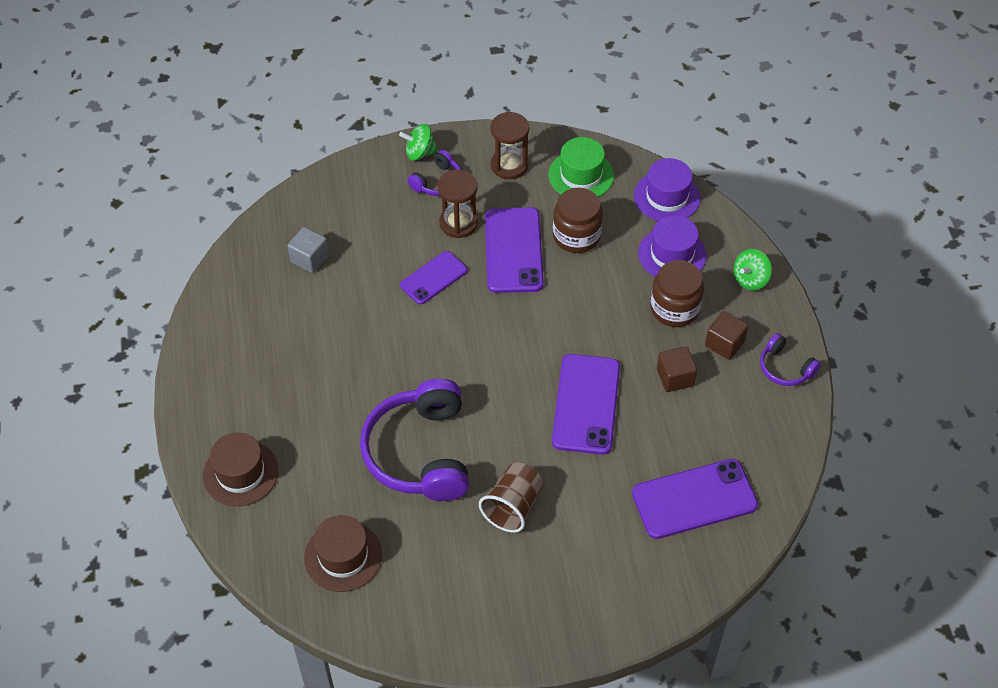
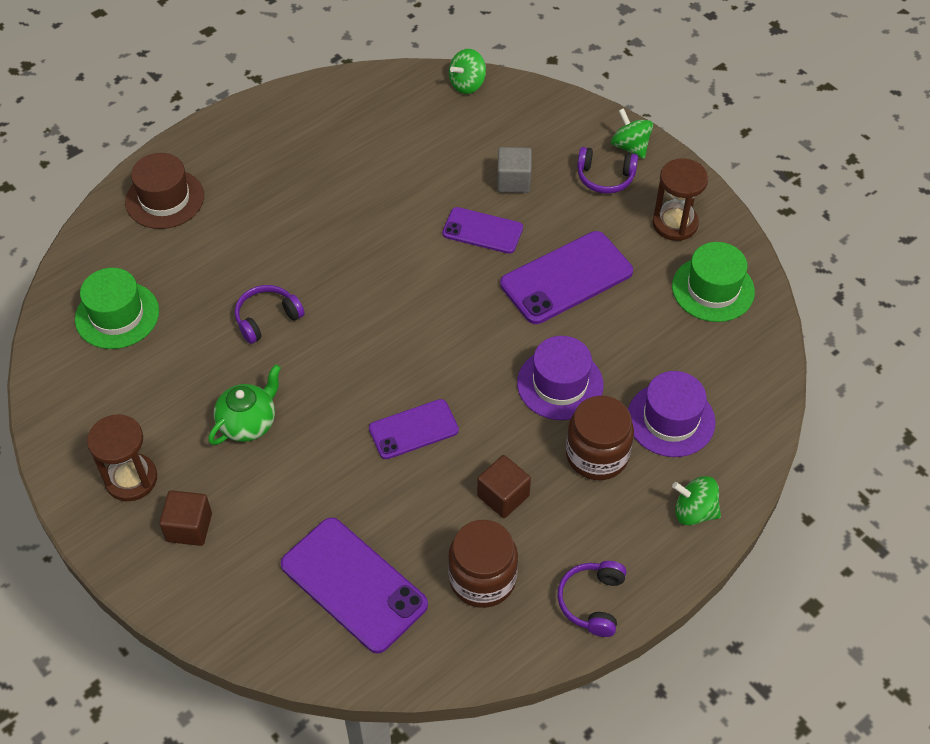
camera: 60 degrees right, 0 degrees up
(278, 217) = (467, 84): none -> green spinning top
(309, 259) = (435, 129): grey cube -> grey cube (513, 181)
(343, 556) = (117, 315): brown hat -> green hat
(420, 452) = (267, 318): purple headphones -> purple headphones, size x0.48
(458, 223) = (566, 218): brown hourglass -> brown hourglass (131, 479)
(513, 506) = (248, 423): brown cup -> green teapot
(576, 236) = (627, 322): brown jar -> brown jar (482, 578)
(586, 404) = (413, 429): purple phone -> purple phone, size x0.62
(667, 197) = (748, 379): purple hat -> purple hat (560, 384)
(724, 344) = (583, 524): brown cube -> brown cube (189, 527)

